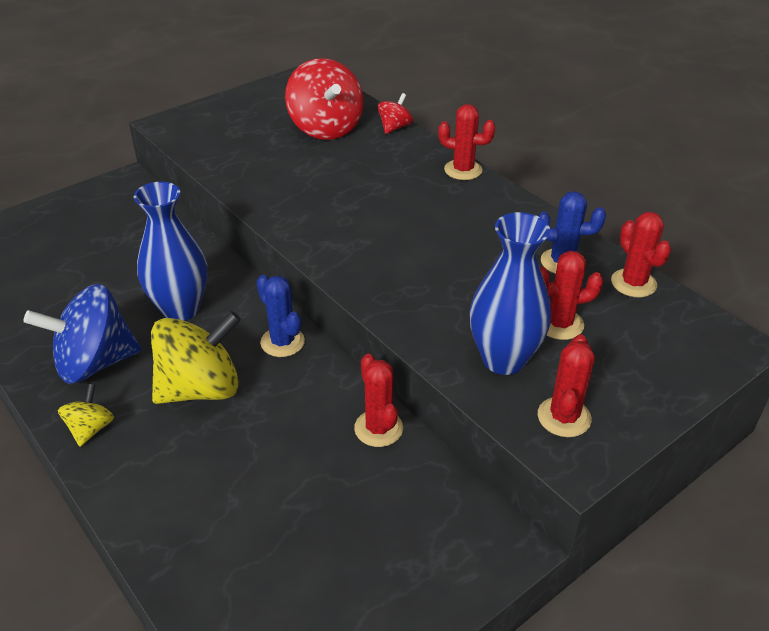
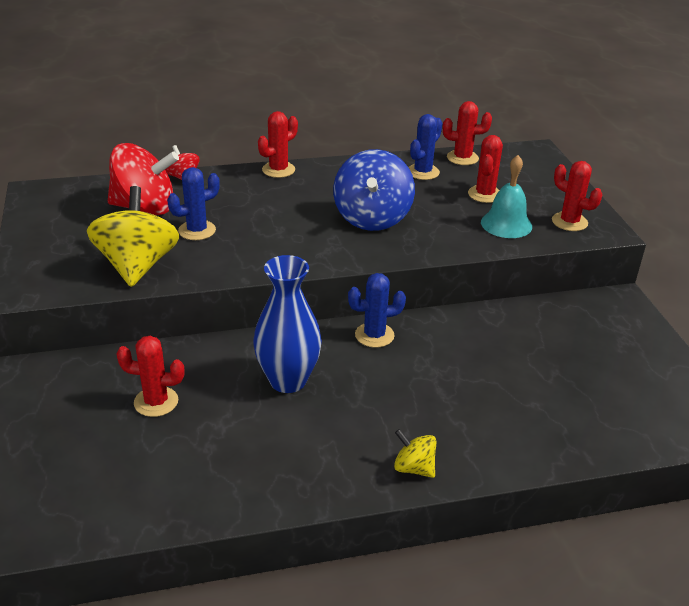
camera: 65 degrees left, 5 degrees down
(94, 363) = (326, 450): blue spinning top -> blue spinning top (372, 218)
(200, 388) = (402, 392): yellow spinning top -> yellow spinning top (137, 266)
(310, 164) = (197, 230): none -> blue cactus
(378, 428) = (497, 317): red cactus -> red cactus (156, 402)
(503, 359) = (506, 224): blue vase -> turquoise bell

